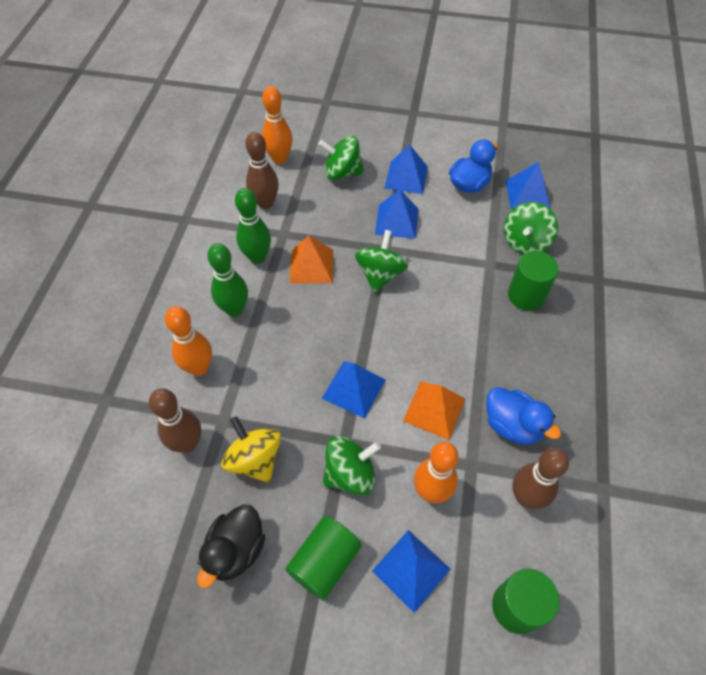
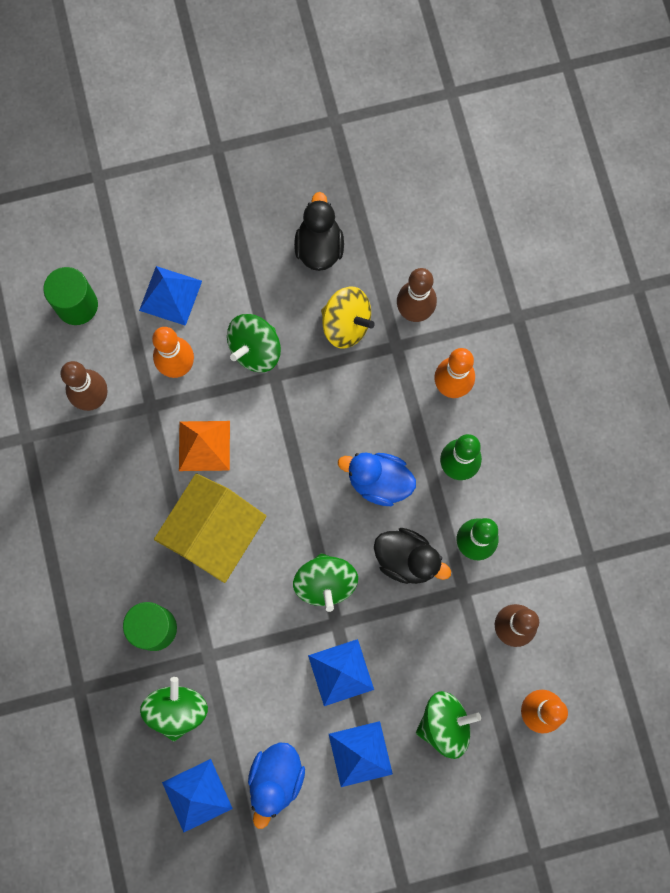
camera: 155 degrees right, 20 degrees up
(311, 266) = (407, 559): orange pyramid -> black duck
(324, 562) = (243, 270): green cylinder -> none
(354, 389) = (290, 432): blue pyramid -> none
(453, 340) = (214, 533): none -> yellow house
(512, 425) = (125, 462): blue duck -> blue duck (379, 481)

